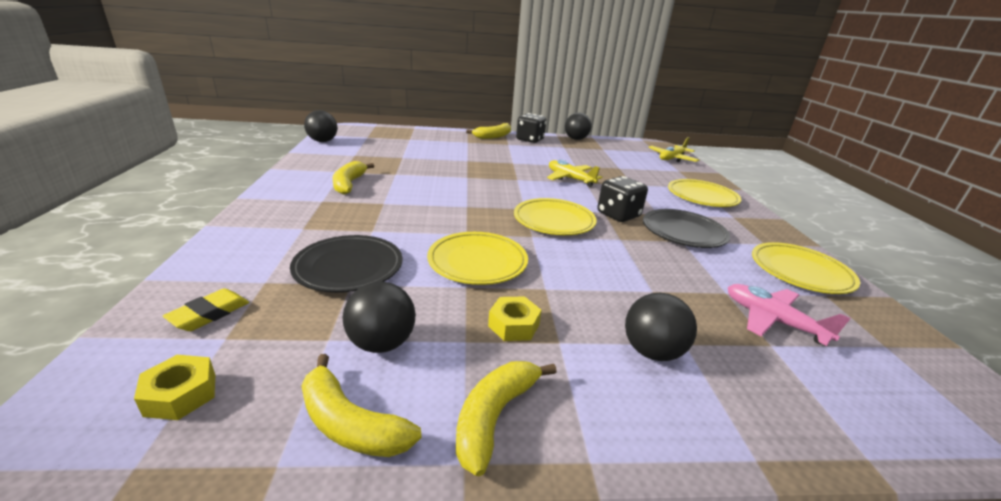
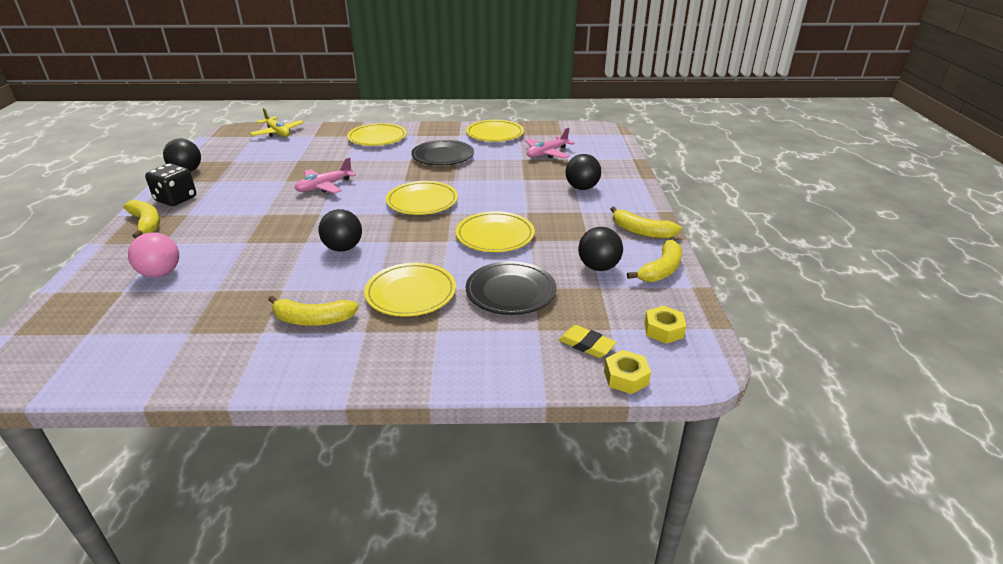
camera: 85 degrees left, 5 degrees up
(323, 141) = (92, 378): black ball -> black ball (343, 248)
(370, 217) = (411, 293): none -> yellow plate
(428, 144) = (161, 273): none -> pink ball
(514, 325) = (569, 224): yellow nut -> yellow nut (626, 377)
(570, 179) = (324, 186): yellow plane -> pink plane
(618, 215) = (412, 175): black dice -> none

